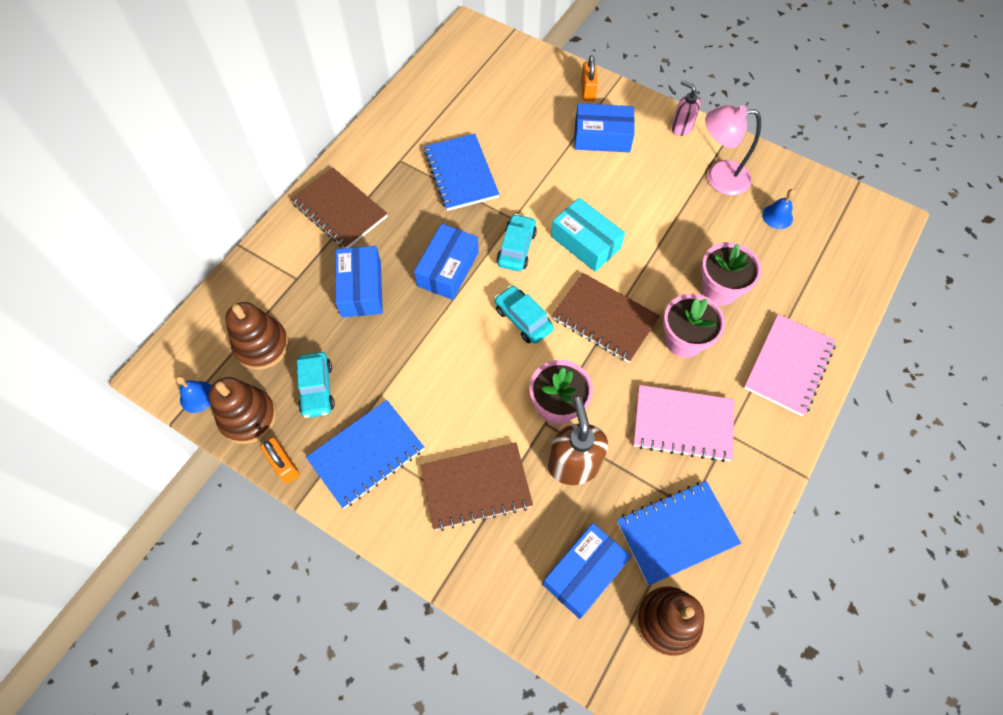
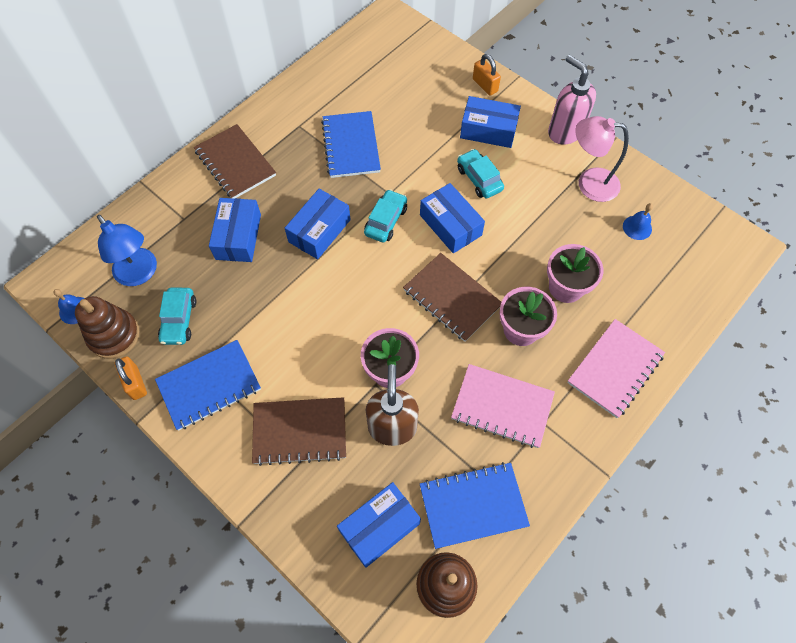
camera: 10 degrees right, 0 degrees up
(262, 345) = (140, 274): brown stacking toy -> blue lamp
(523, 319) = (377, 286): turquoise car -> turquoise car (479, 179)
(585, 242) = (450, 225): turquoise box -> blue box
(588, 90) = (485, 85): orange padlock -> orange padlock turned 45 degrees counterclockwise
(681, 127) = (564, 132): pink soap dispenser -> pink soap dispenser, size x1.65

